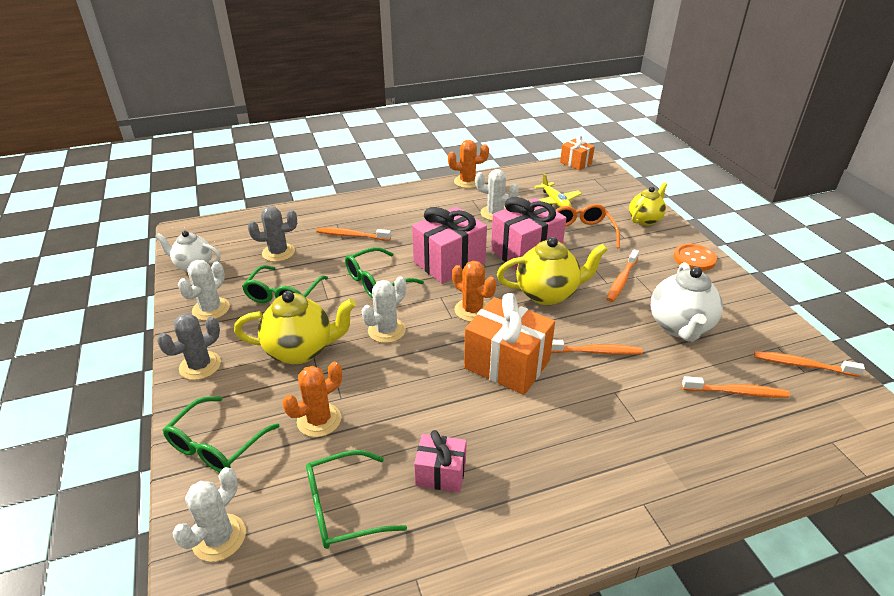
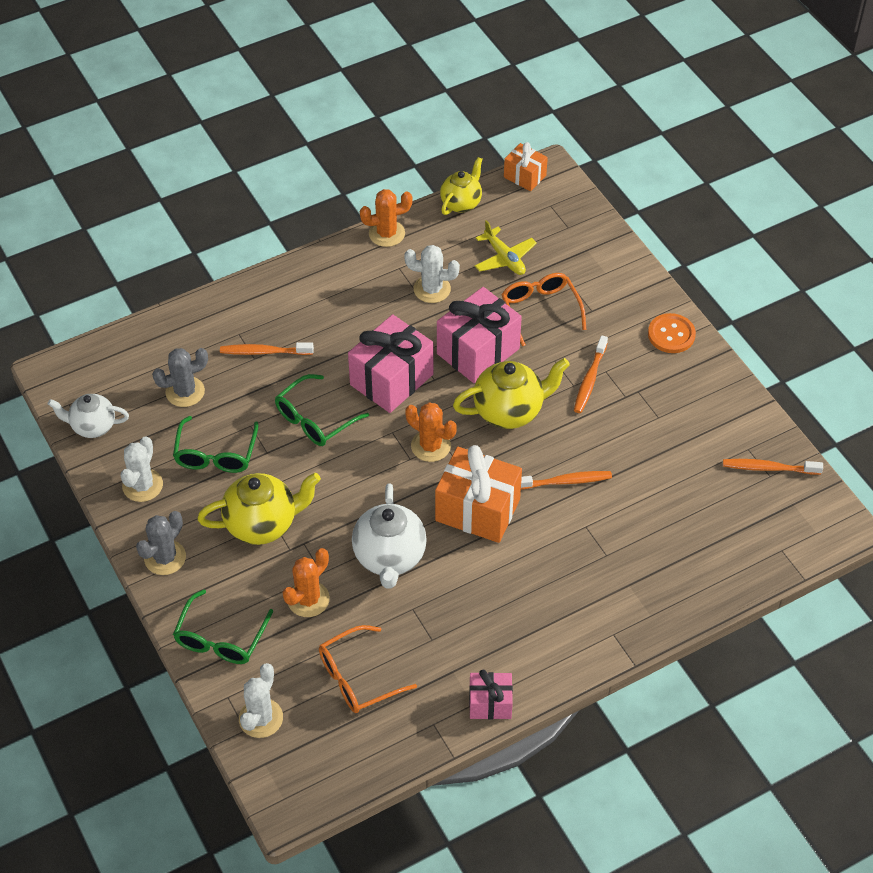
camera: 10 degrees left, 15 degrees up
(343, 508) = (357, 678): green glasses -> orange glasses
(386, 330) = (344, 486): white cactus -> none
(441, 473) = (435, 634): pink gift -> pink gift (490, 703)
(645, 220) = (616, 276): yellow teapot -> yellow teapot (461, 203)
(680, 327) = (651, 437): white teapot -> white teapot (389, 558)
(736, 392) = (701, 509): orange toothbrush -> none

